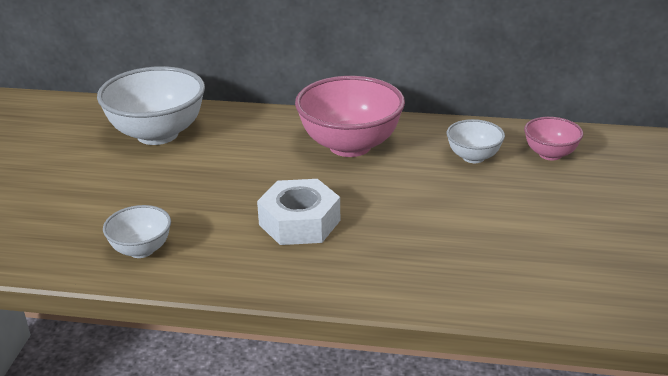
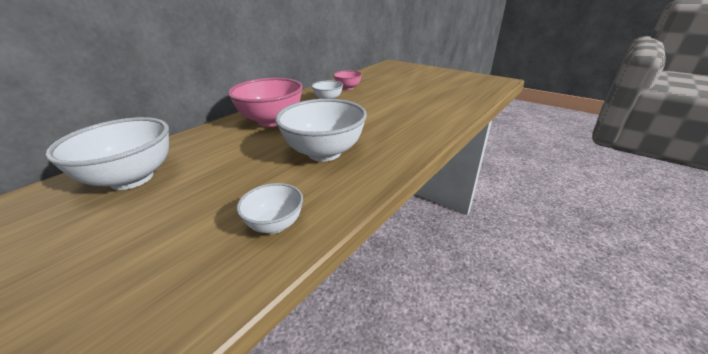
camera: 60 degrees left, 0 degrees up
(299, 222) = (324, 153): white nut -> white bowl

